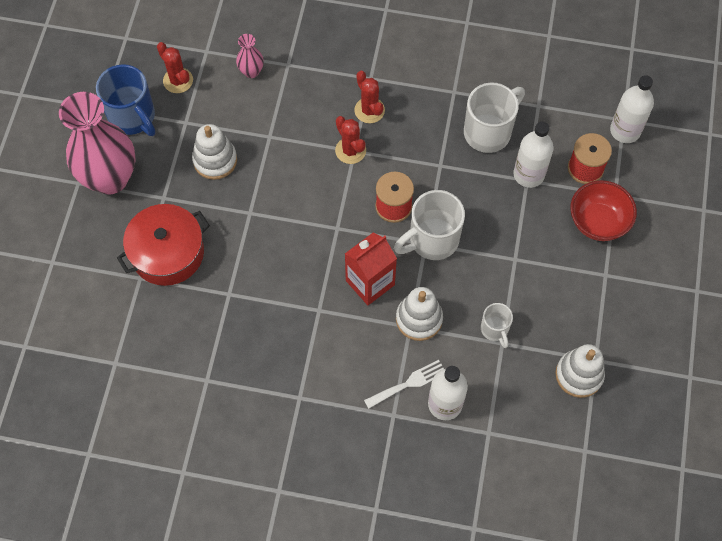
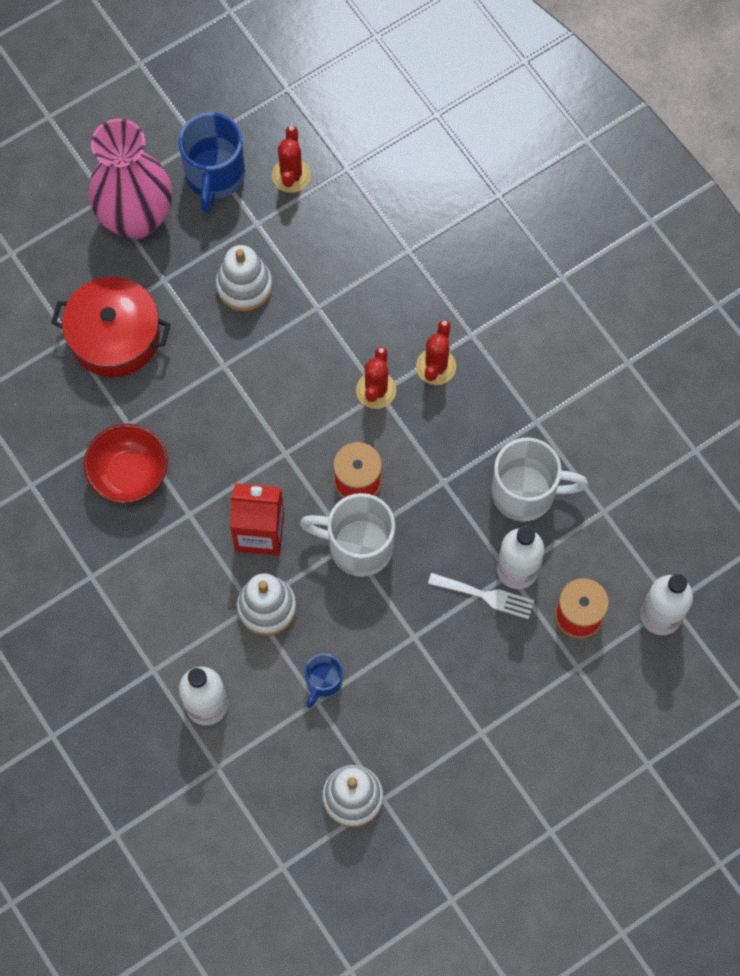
camera: 45 degrees right, 5 degrees up
(251, 71) = (367, 227): pink vase -> none
(408, 383) = (195, 656): white fork -> white fork (485, 596)
(495, 329) = (323, 683): white mug -> blue mug
(598, 222) = (531, 677): red bowl -> red bowl (129, 474)

